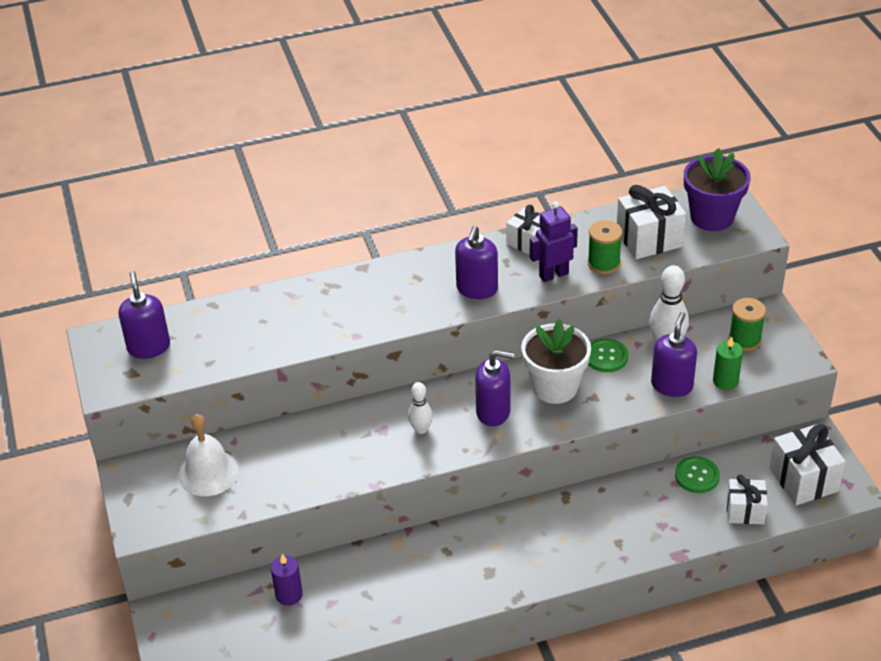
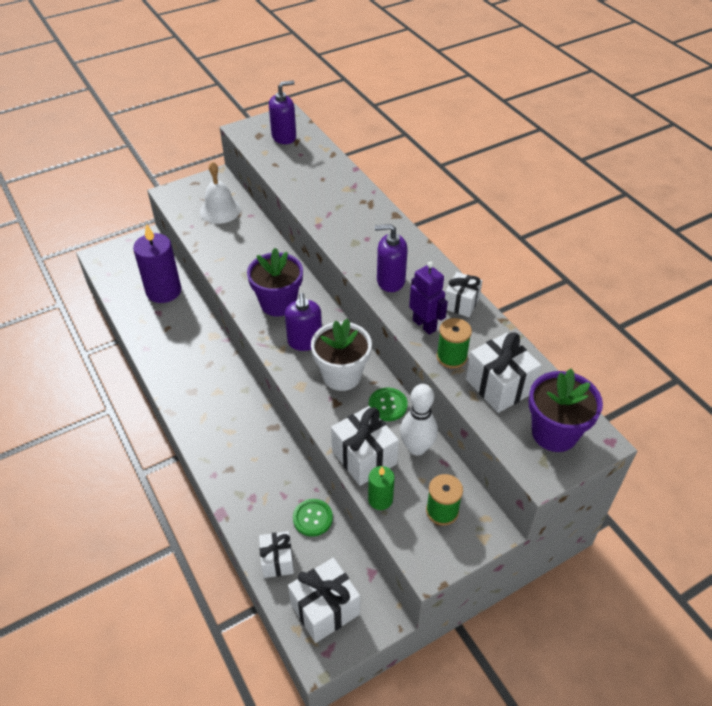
camera: 75 degrees right, 5 degrees up
(289, 595) = (163, 291): purple candle -> purple candle, size x1.93
(421, 429) = (278, 303): white bowling pin -> purple flower pot
(672, 385) = (364, 457): purple soap dispenser -> white gift

